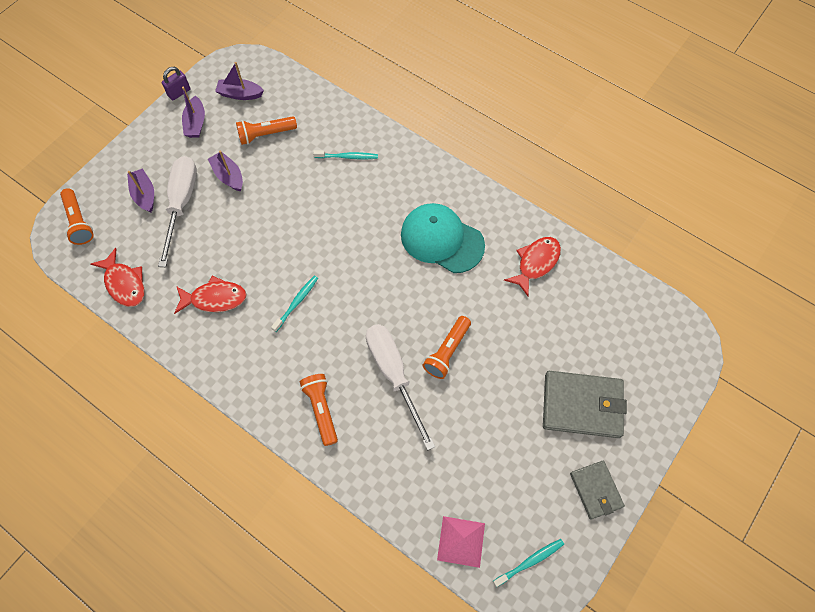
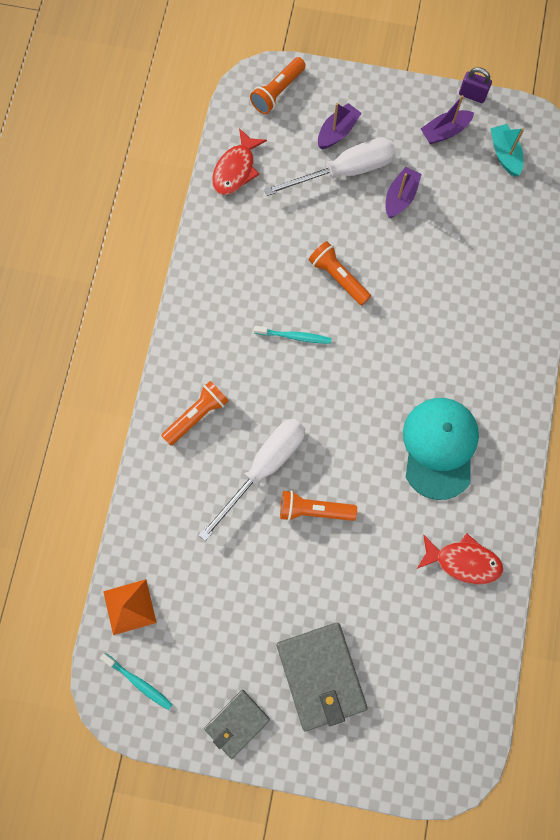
camera: 65 degrees right, 10 degrees up
(215, 298) = (261, 258): red fish -> none
(240, 94) = (504, 154): purple boat -> turquoise boat
(265, 134) = (469, 206): orange flashlight -> orange flashlight (338, 277)
(347, 157) = (488, 302): turquoise toothbrush -> none
(461, 541) = (129, 607): pink pyramid -> orange pyramid

